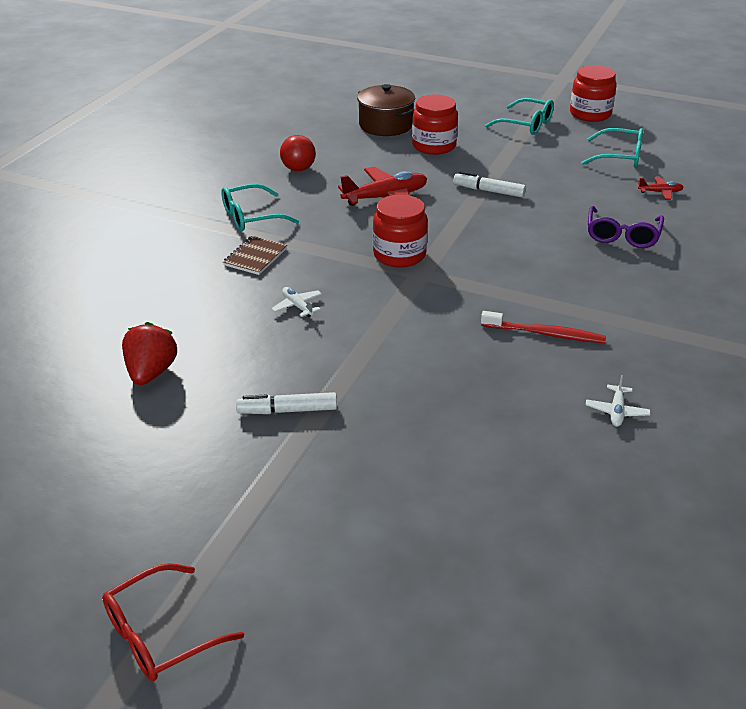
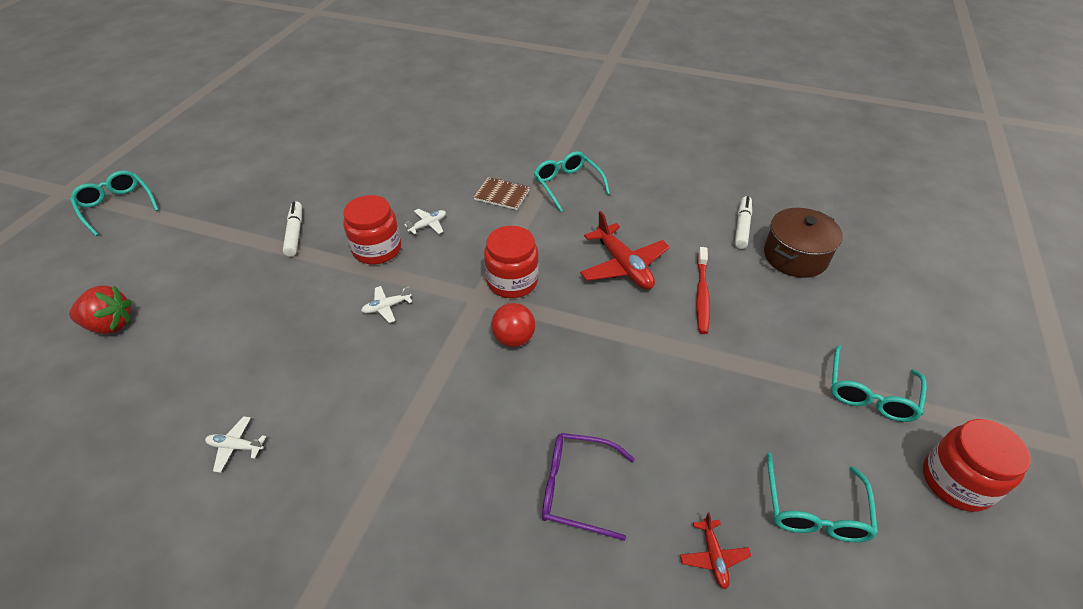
camera: 85 degrees right, 10 degrees up
(151, 373) = (352, 167): red strawberry -> red strawberry (110, 325)
(160, 634) = (117, 206): red glasses -> turquoise glasses
(298, 169) = (665, 202): red ball -> red ball (514, 338)
(430, 329) = (387, 307): none -> white plane
(434, 146) = (759, 299): red jar -> red jar (377, 249)
(489, 191) = (660, 350): white marker -> white marker (742, 227)
(545, 334) = (370, 394): red toothbrush -> red toothbrush (702, 295)

